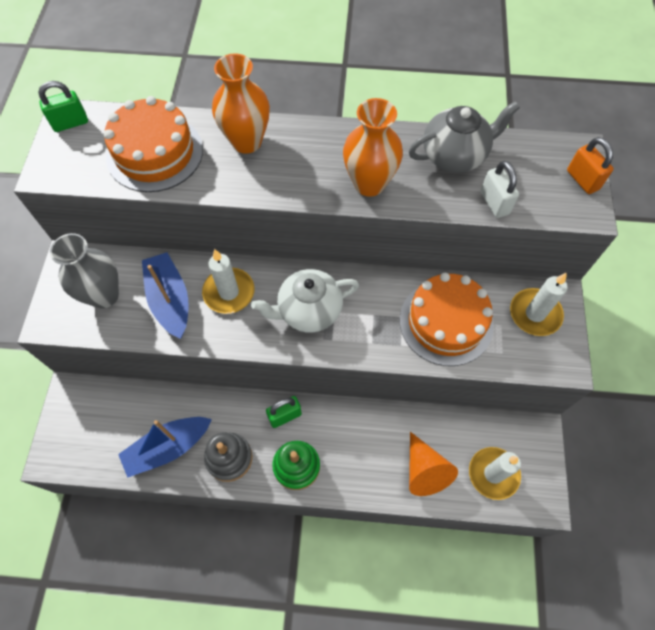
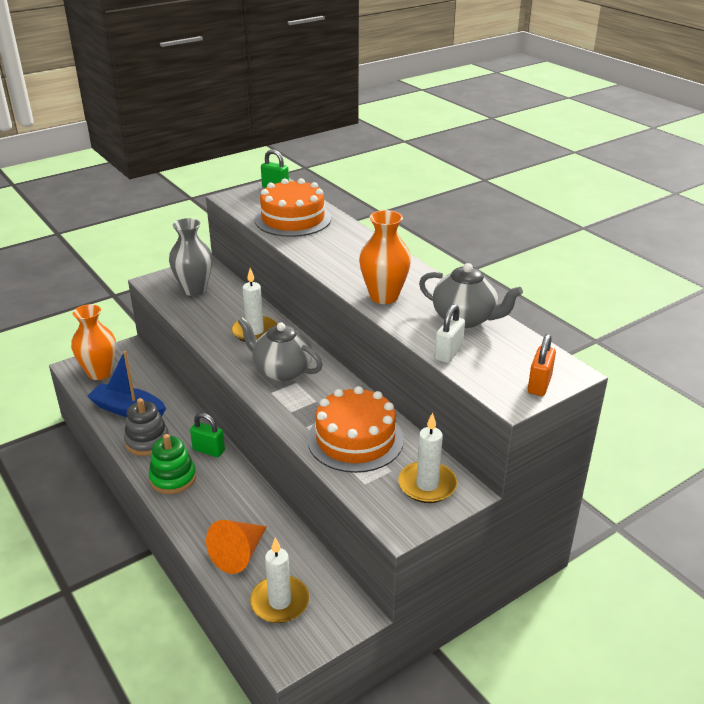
camera: 50 degrees right, 30 degrees down
(170, 300) = (220, 313): blue boat -> none
(247, 142) = (348, 241): orange vase -> orange vase (99, 373)
(308, 311) = (282, 370): white teapot -> grey teapot

